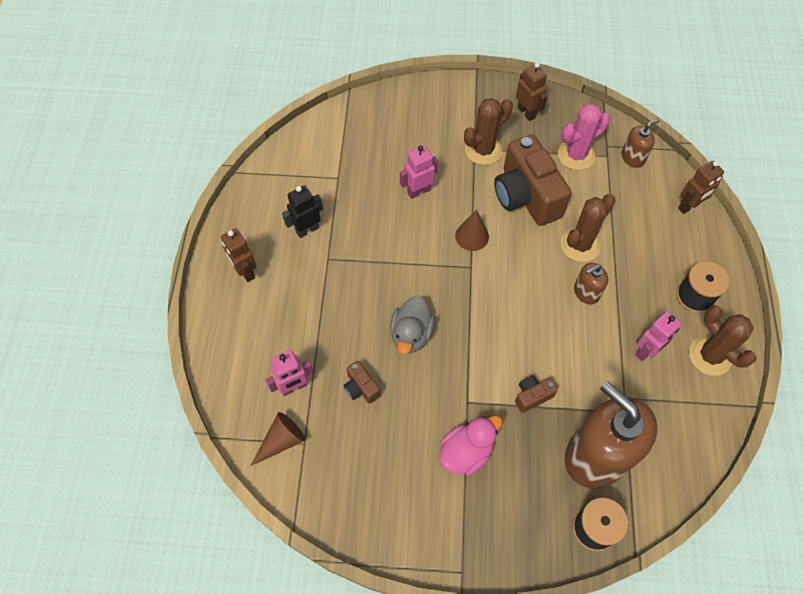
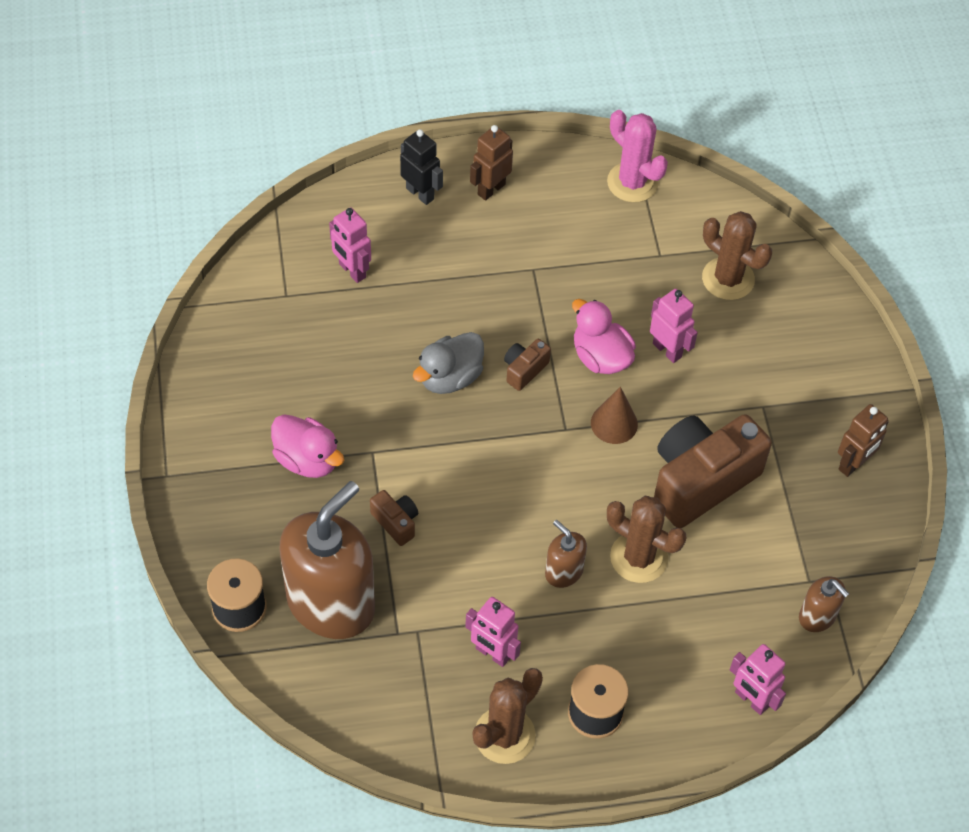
camera: 75 degrees right, 5 degrees down
(281, 441) = (284, 273): brown cone -> none
(307, 229) = (569, 238): black robot -> black robot (420, 193)
(361, 388) = (366, 337): brown camera -> brown camera (524, 370)
(411, 334) = (450, 377): grey duck -> grey duck turned 45 degrees counterclockwise
(415, 232) = (600, 357): none -> pink duck
(483, 150) = (763, 417): brown cactus -> brown cactus (728, 279)
(576, 155) = (796, 538): pink cactus -> pink cactus (632, 182)
(689, 206) = (751, 700): brown robot -> pink robot

